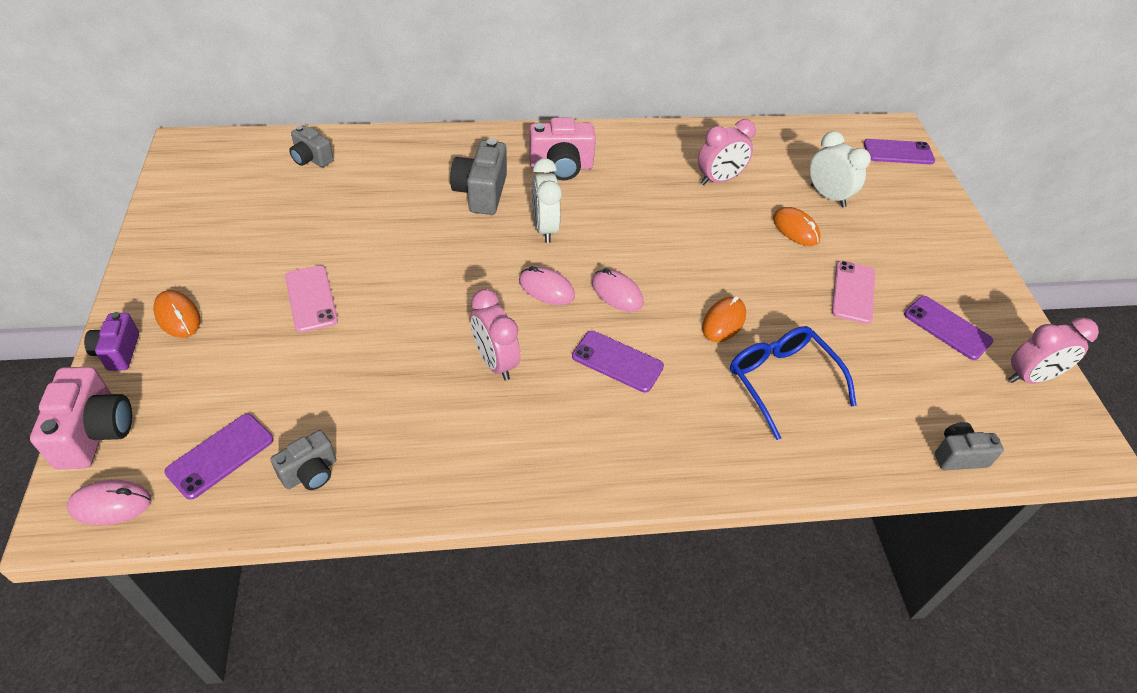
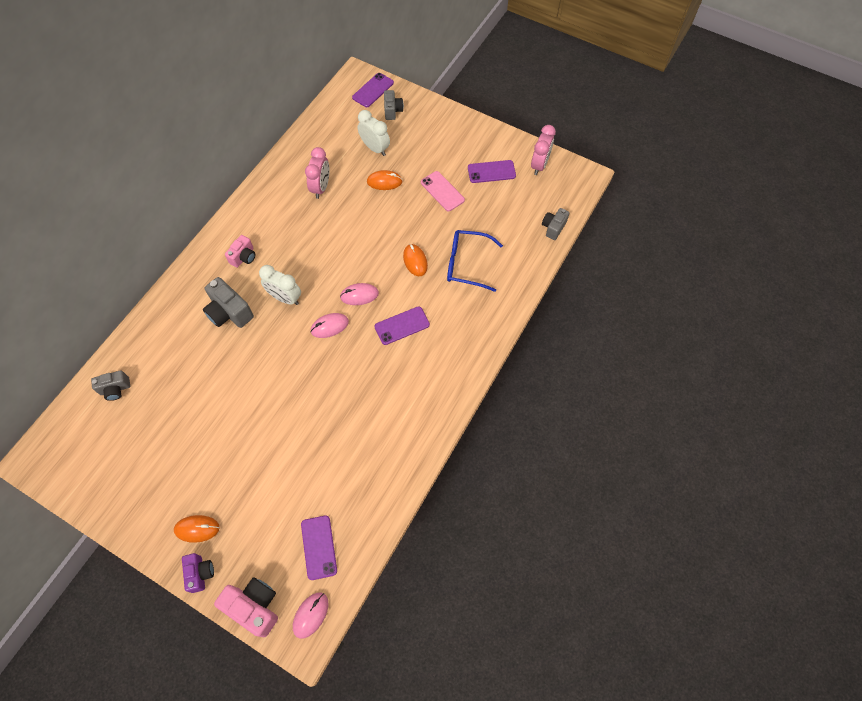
camera: 50 degrees left, 15 degrees up
(118, 352) = (200, 573): purple camera -> purple camera turned 135 degrees counterclockwise
(310, 473) = (362, 507): grey camera -> grey camera (392, 111)
(311, 299) = (241, 449): pink phone -> none
(495, 362) = (359, 381): pink clock -> none
(561, 167) = (244, 257): pink camera -> pink camera, size x0.63
(827, 196) = (375, 148): white clock -> white clock turned 45 degrees clockwise

